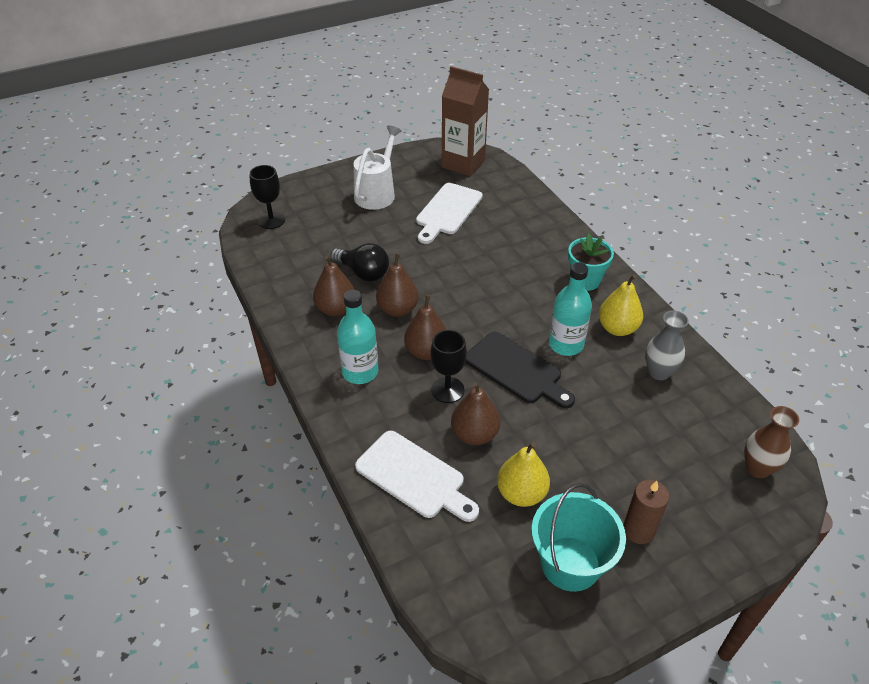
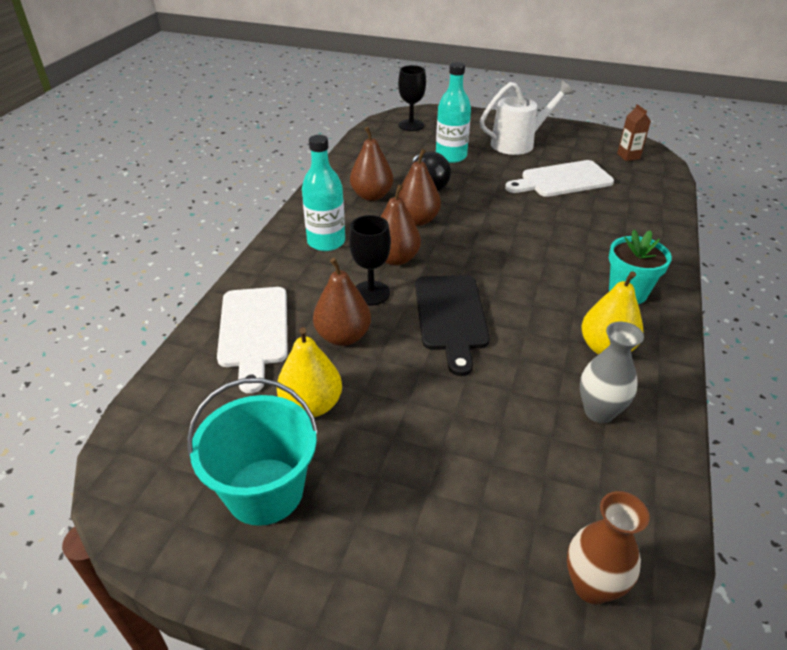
camera: 45 degrees right, 5 degrees down
(463, 164) = (628, 156): brown carton -> brown carton, size x0.45
(566, 344) = (529, 327): turquoise bottle -> turquoise bottle (451, 156)
(638, 530) = (366, 522): brown candle -> none

